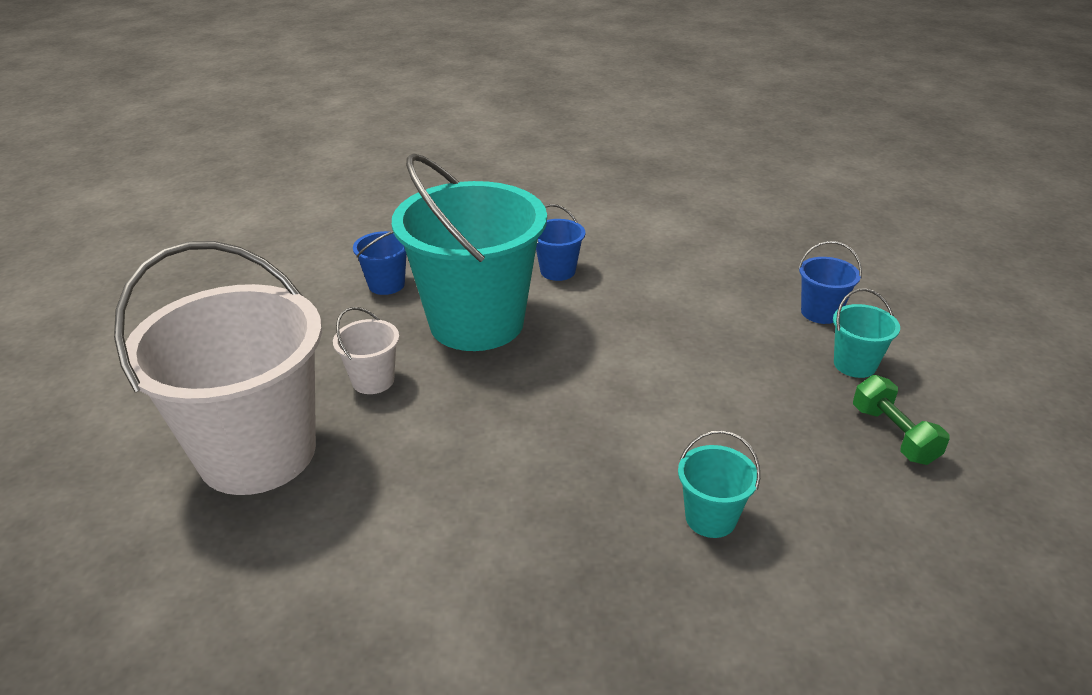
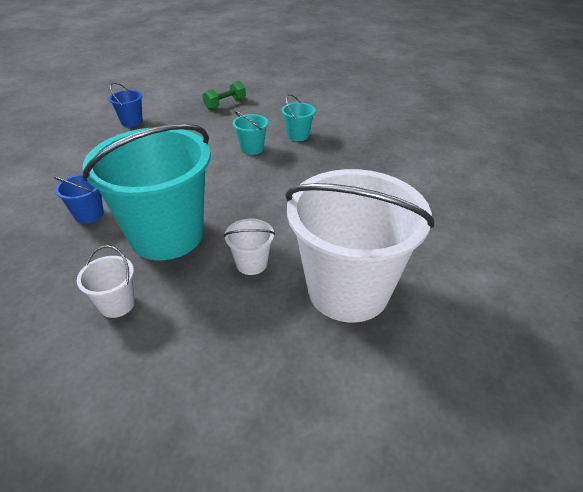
camera: 110 degrees left, 5 degrees up
(386, 284) = (117, 304): blue bucket -> white bucket
(854, 364) = (177, 112): turquoise bucket -> turquoise bucket (252, 148)

